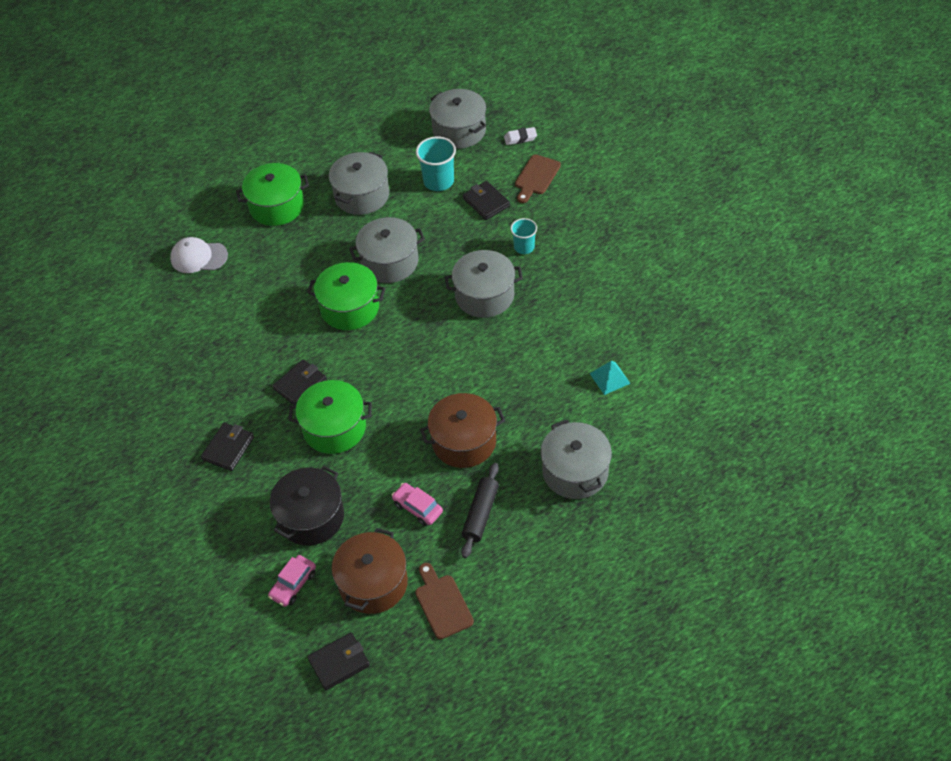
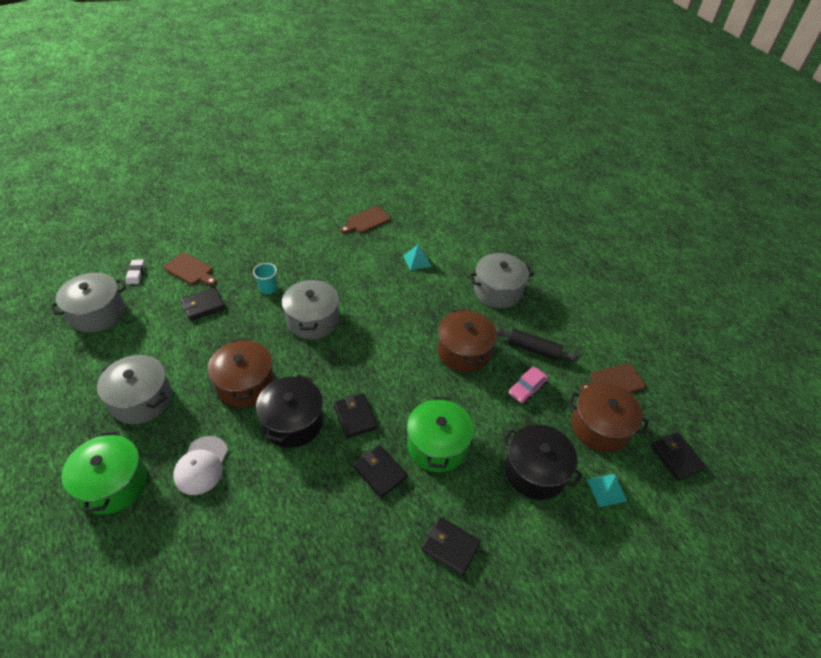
camera: 90 degrees left, 5 degrees down
(198, 257) = (154, 579): white cap -> white cap (201, 465)
(293, 584) = (606, 490): pink car -> turquoise pyramid
(350, 308) = (293, 422): green pot -> black pot
(361, 355) = (355, 417): none -> black wallet
(389, 262) = (245, 384): grey pot -> brown pot
(438, 181) = (157, 336): turquoise cup -> none
(673, 314) = (366, 221): none -> brown cutting board

